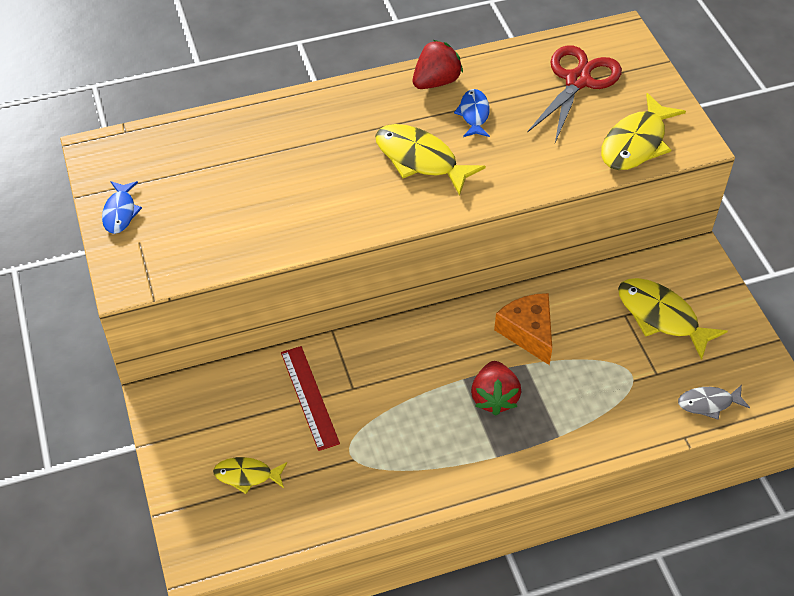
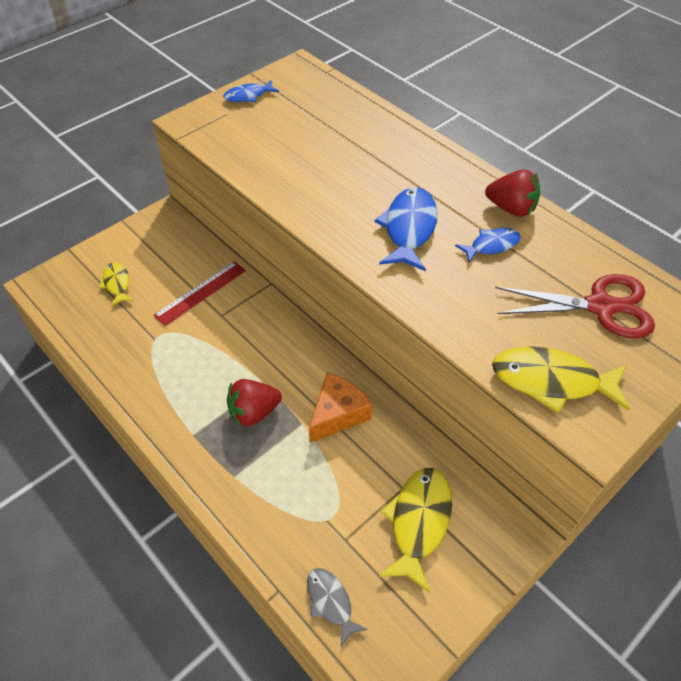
camera: 65 degrees right, 0 degrees up
(420, 160) = (409, 228): yellow fish -> blue fish

